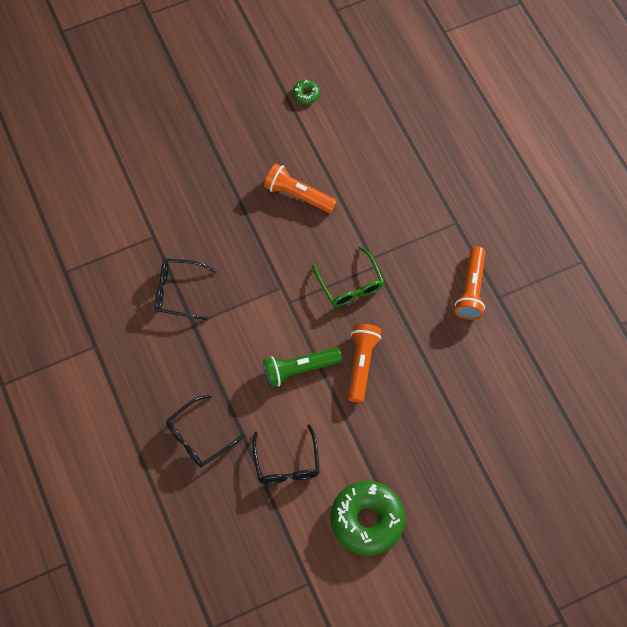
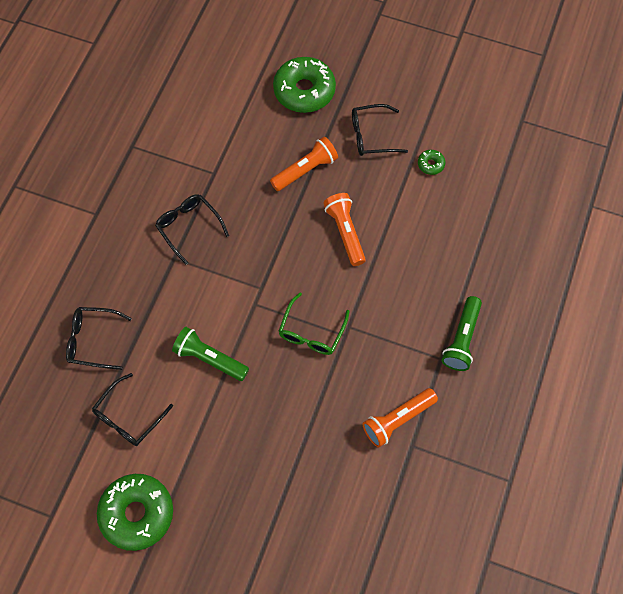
camera: 45 degrees right, 0 degrees up
(154, 118) = (304, 91): none -> green donut
(241, 109) = (372, 136): none -> black glasses
(361, 364) = (256, 397): orange flashlight -> orange flashlight (305, 170)
(455, 197) = (462, 339): none -> green flashlight

